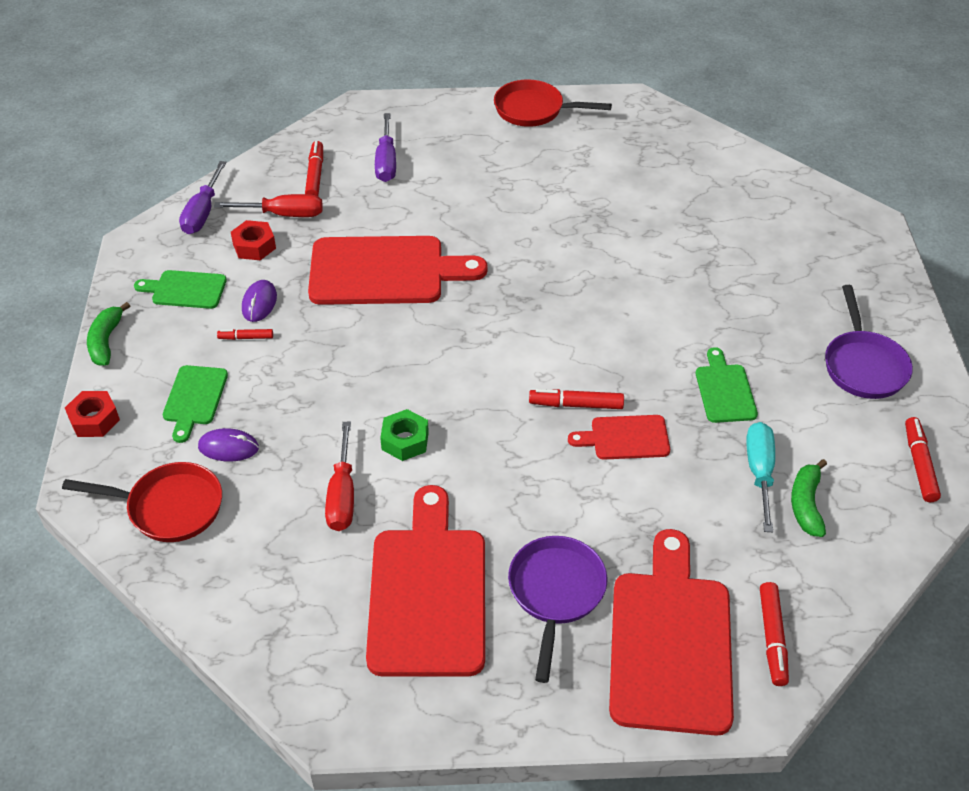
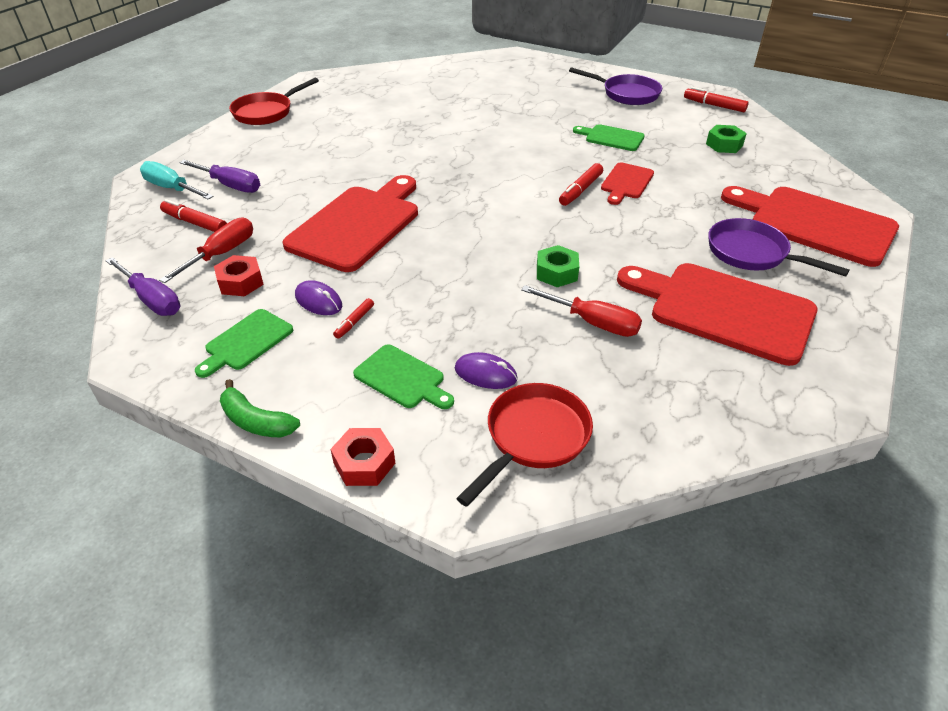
camera: 60 degrees left, 5 degrees down
(228, 447) = (485, 374): purple mouse -> purple mouse turned 75 degrees clockwise
(759, 472) = (689, 150): turquoise screwdriver -> turquoise screwdriver (172, 188)
(772, 638) = (824, 189): red marker -> none
(806, 504) = (724, 145): green banana -> green nut

